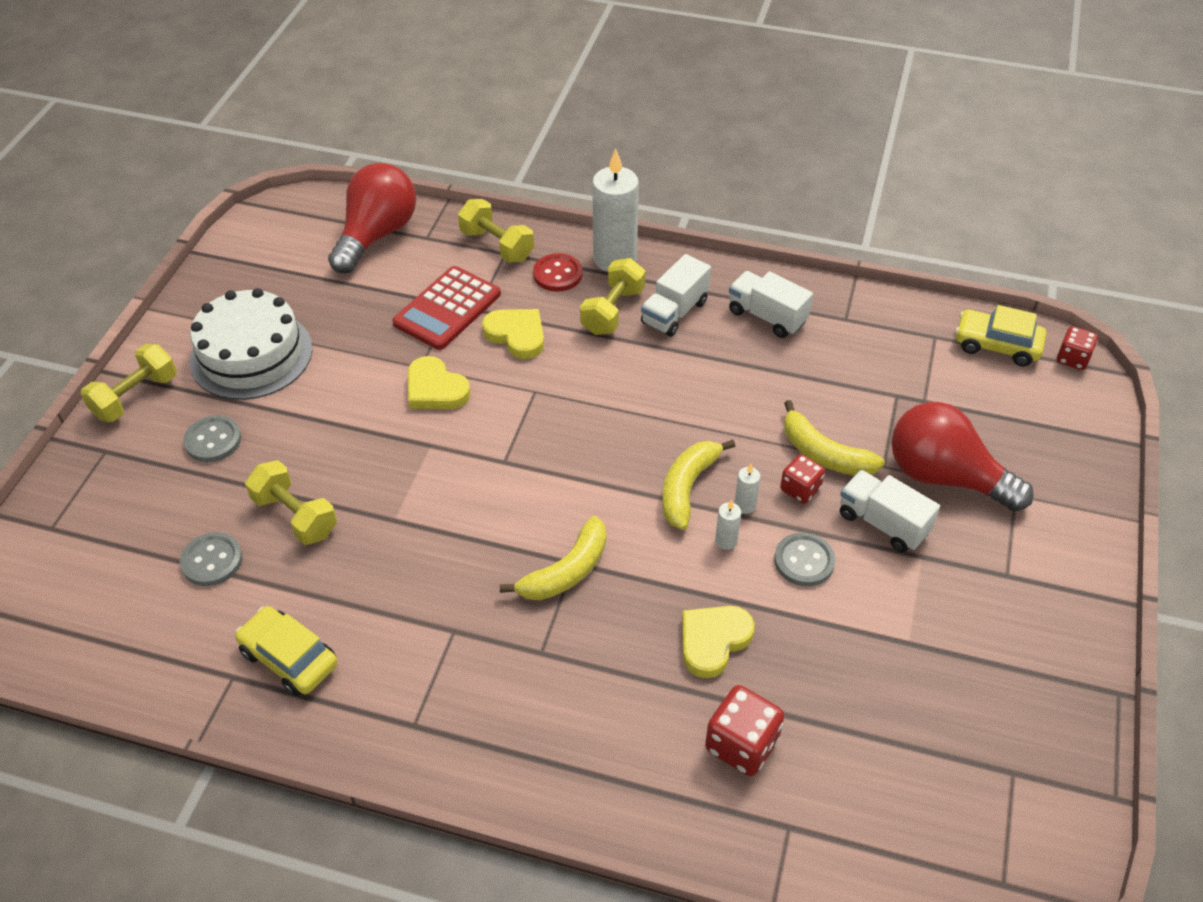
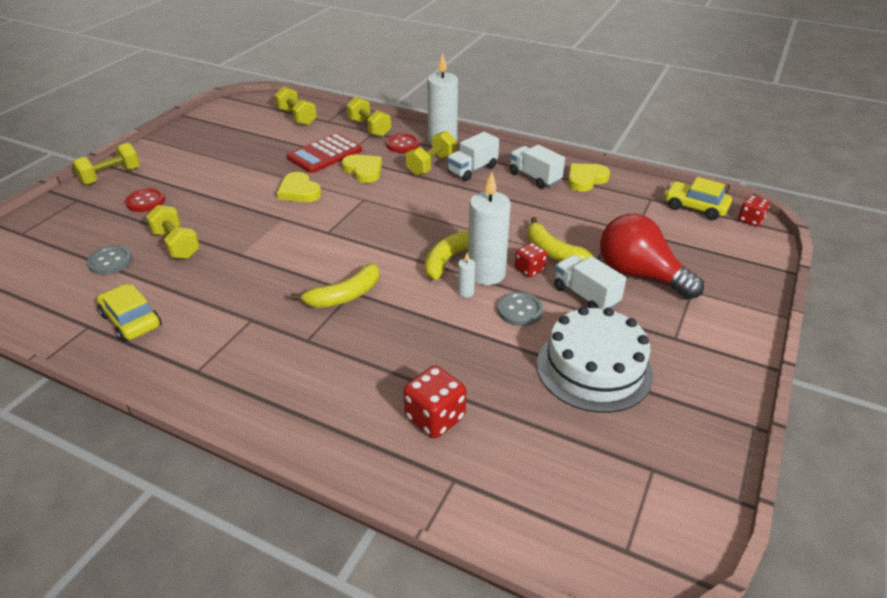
camera: 10 degrees right, 10 degrees down
(213, 440) = (146, 202): grey button -> red button
(251, 354) = (192, 164): white cake -> white cake (594, 368)
(376, 235) = (297, 117): red light bulb -> yellow dumbbell
(713, 641) = (436, 349): yellow heart -> yellow heart (585, 179)
(745, 505) = (486, 274): white candle -> white candle, size x2.38

